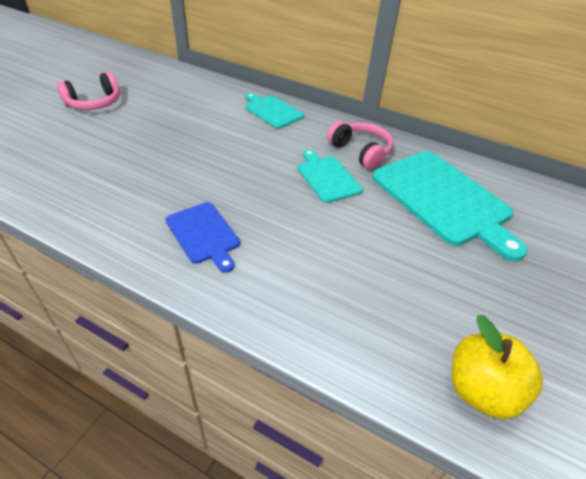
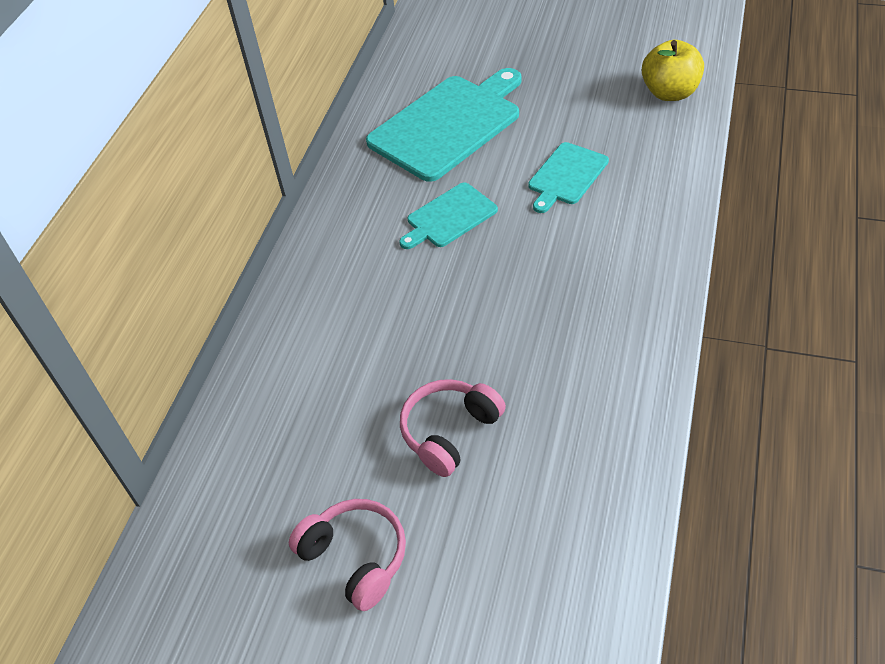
camera: 95 degrees left, 5 degrees up
(204, 234) = (600, 291): blue cutting board -> none
(272, 111) = (304, 308): turquoise cutting board -> turquoise cutting board (566, 176)
(361, 152) = (381, 198): pink headphones -> pink headphones (450, 432)

